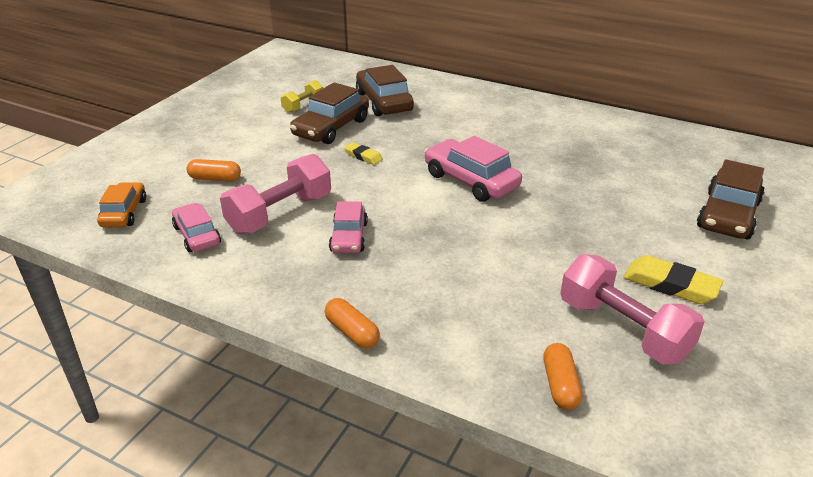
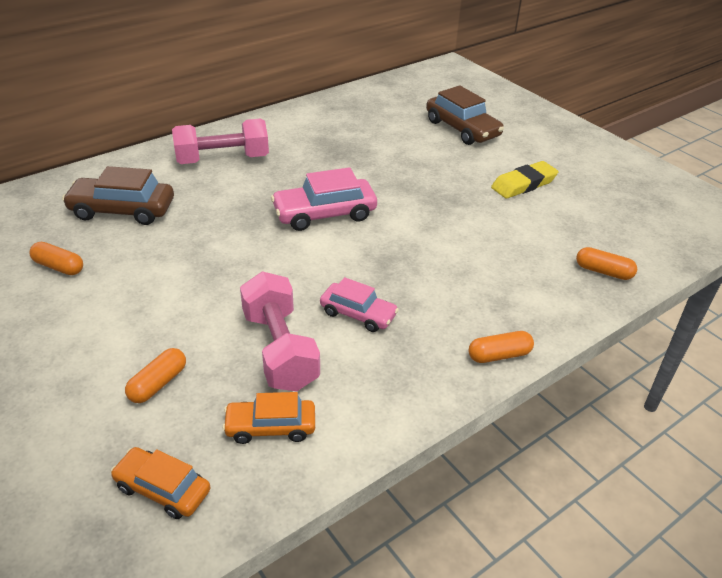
camera: 65 degrees left, 5 degrees up
(197, 235) = (271, 427): pink car -> orange car
(303, 105) = (59, 267): yellow dumbbell -> orange capsule
(331, 128) = (137, 262): brown car -> none
(363, 156) = (220, 259): yellow eraser -> none
(623, 329) = (559, 222): pink dumbbell -> pink dumbbell (223, 159)

